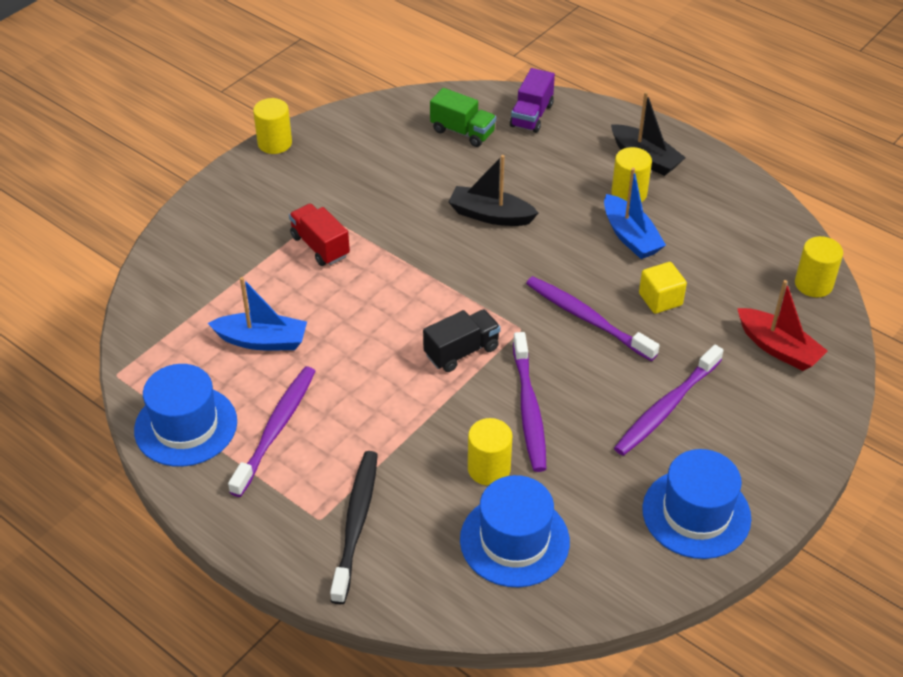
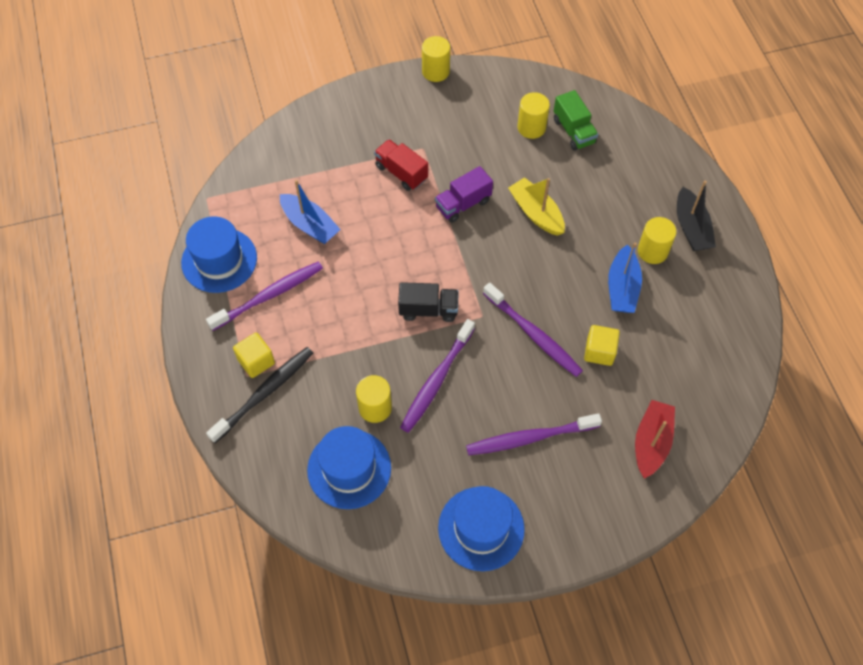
camera: 35 degrees right, 15 degrees up
(318, 499) = (256, 361): none -> yellow cube
(320, 246) = (401, 173): red truck -> red truck turned 45 degrees counterclockwise
(490, 215) = (536, 213): black boat -> yellow boat
(531, 115) = (636, 144): purple truck -> purple truck (463, 204)
(586, 318) = (534, 335): purple toothbrush -> purple toothbrush turned 150 degrees clockwise
(778, 348) = (651, 442): red boat -> red boat turned 150 degrees counterclockwise
(813, 284) = (726, 408): yellow cylinder -> yellow cylinder (531, 127)

